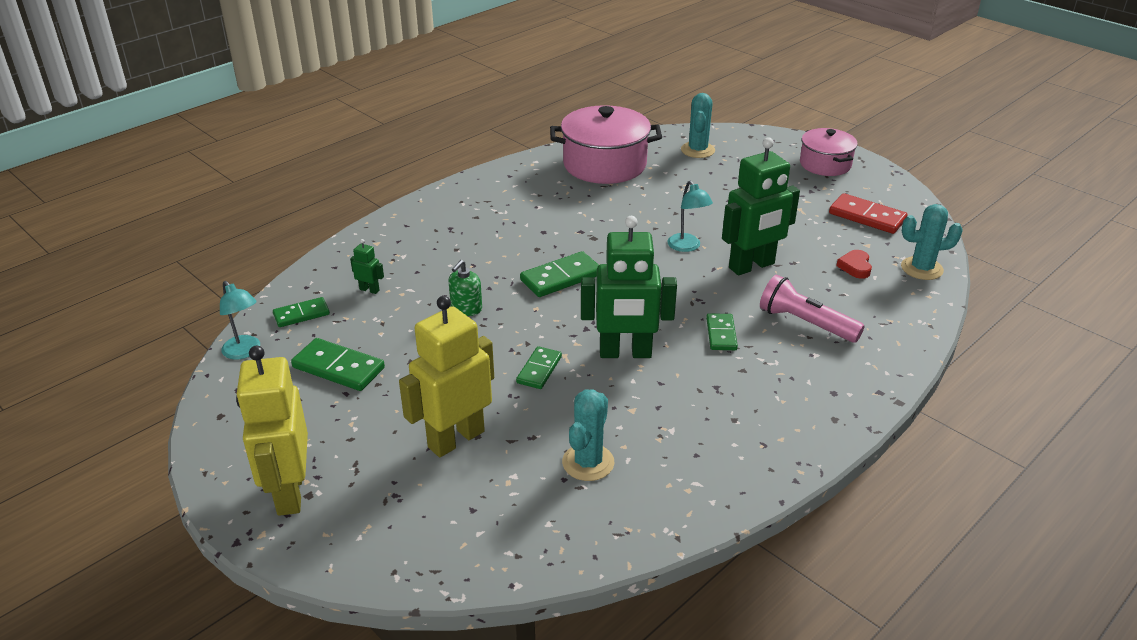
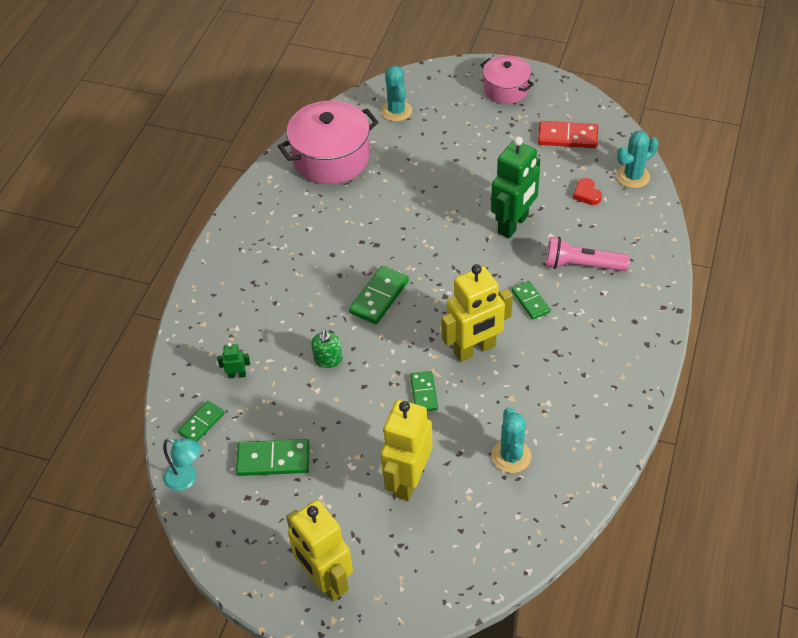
camera: 25 degrees left, 15 degrees up
(625, 353) = (474, 349): green robot -> yellow robot
(687, 247) = (454, 224): turquoise lamp -> none

